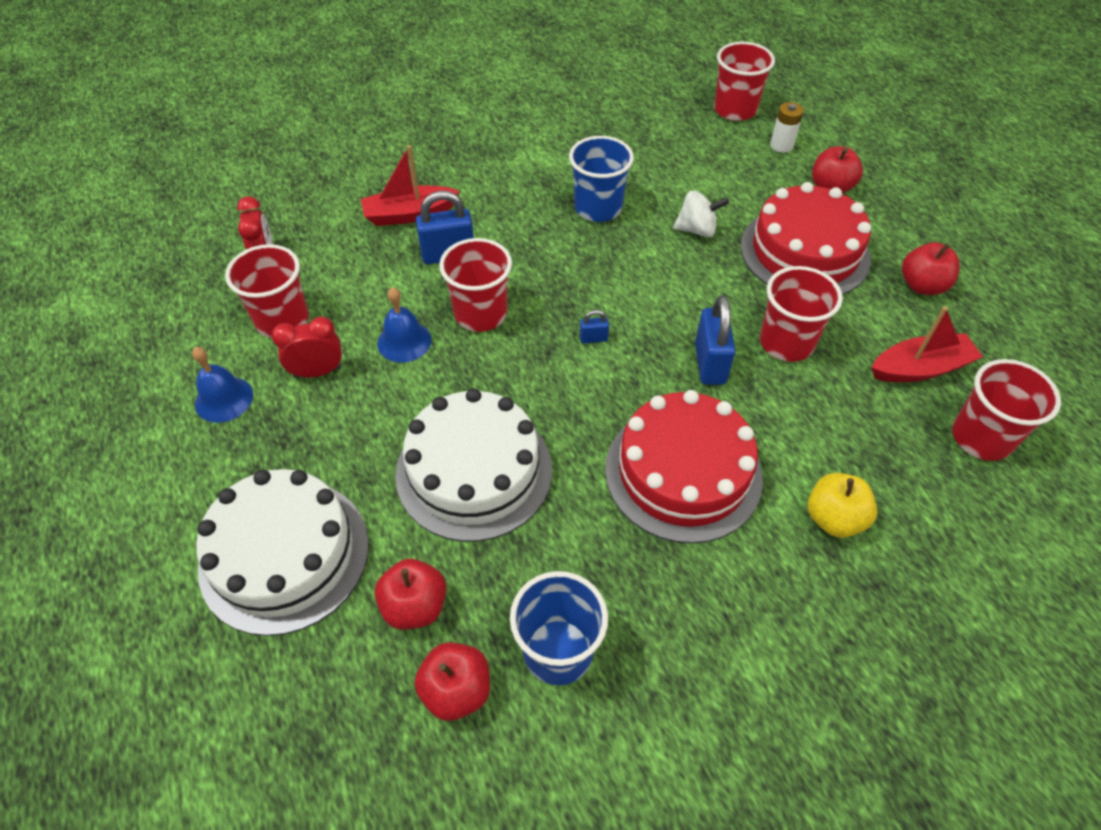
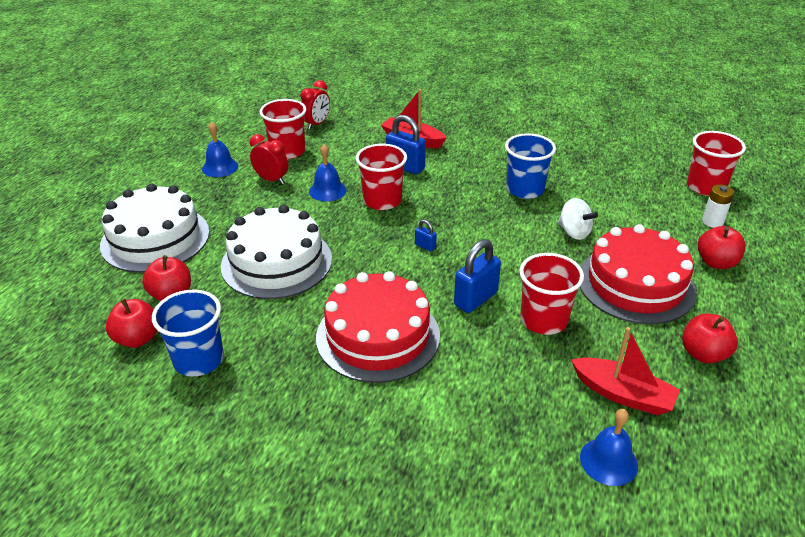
camera: 45 degrees right, 15 degrees down
(834, 518) = (431, 421): yellow apple -> none
(981, 437) = (608, 461): red cup -> blue bell

